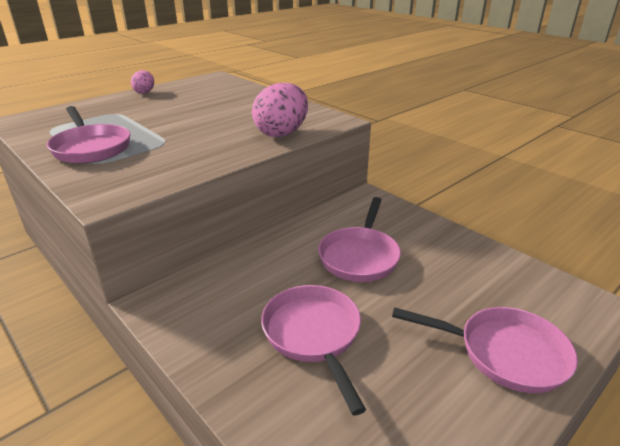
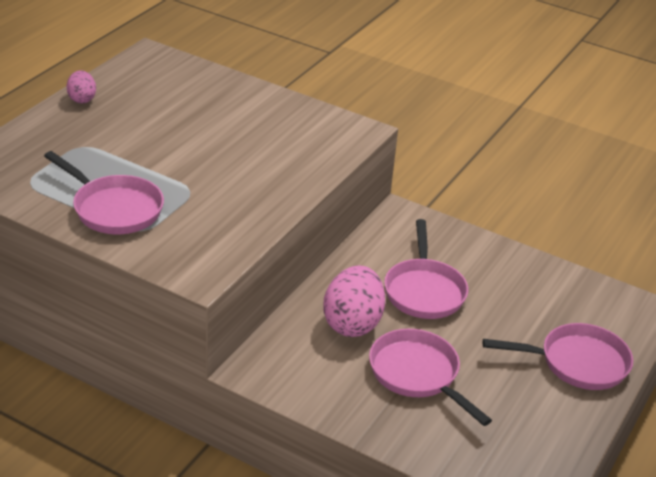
camera: 20 degrees left, 5 degrees up
(282, 133) = (311, 160): pink egg -> pink egg (352, 323)

